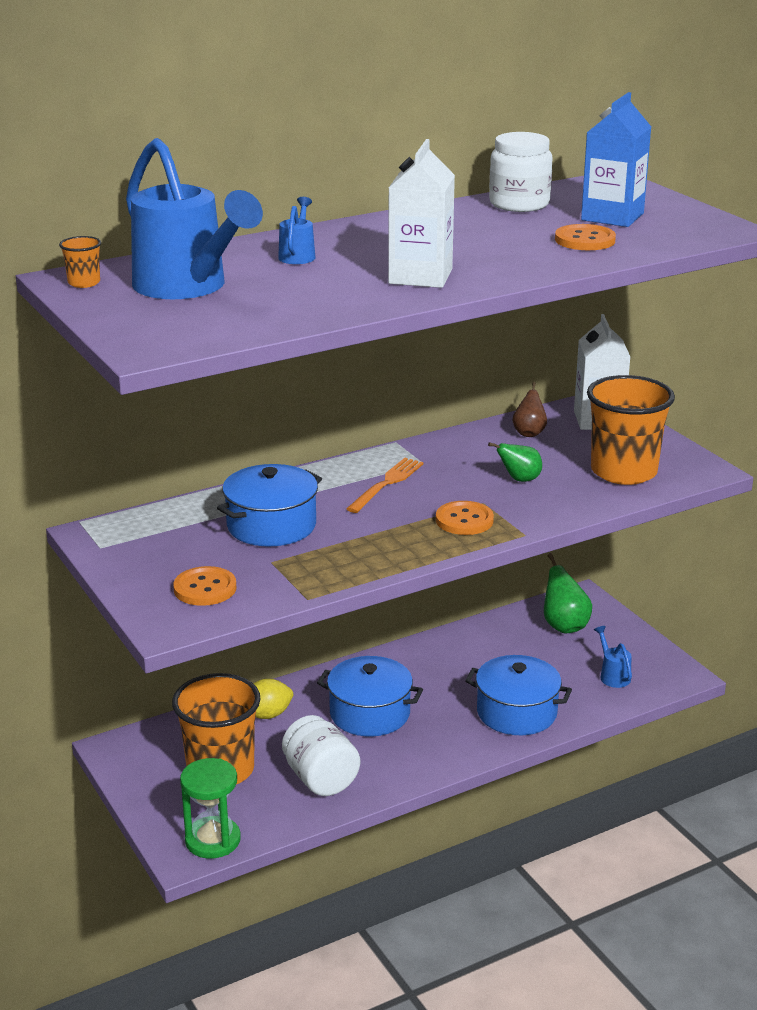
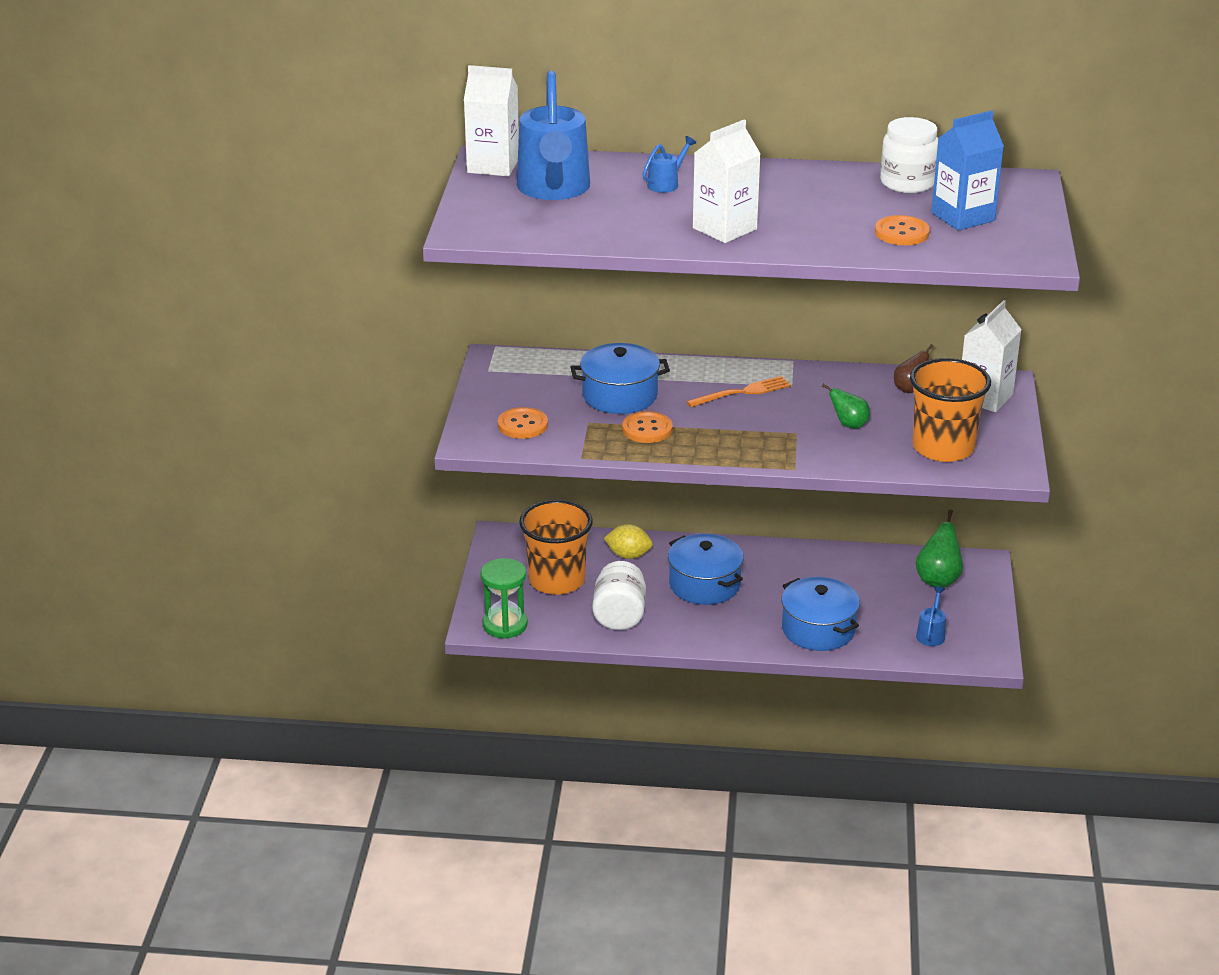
camera: 35 degrees right, 5 degrees up
(84, 283) = (493, 165): orange cup -> white carton
(464, 520) = (763, 441): orange button -> orange button (647, 429)

